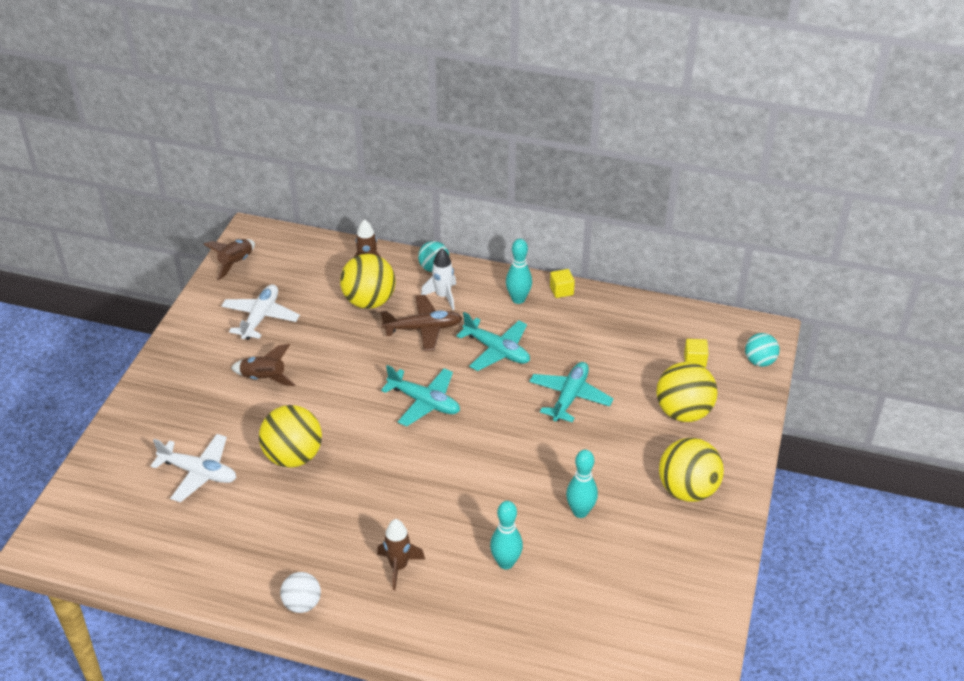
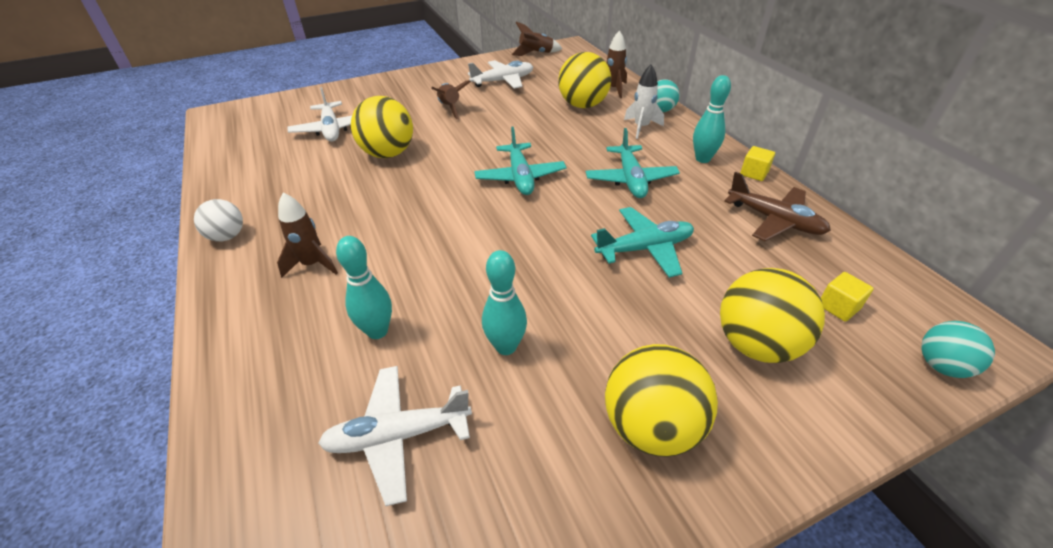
camera: 50 degrees right, 0 degrees up
(423, 329) = (594, 137): brown plane -> brown plane (774, 220)
(596, 591) = (398, 436): none -> white plane

